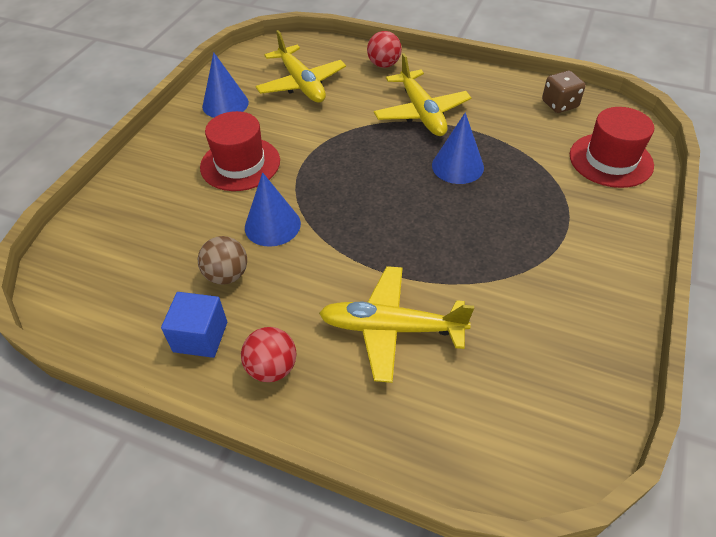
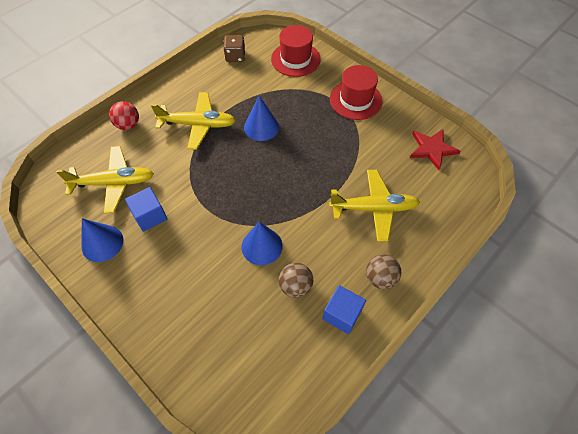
camera: 70 degrees left, 10 degrees up
(240, 164) = (185, 250): red hat -> red hat (355, 100)
(272, 368) = (380, 278): red ball -> brown ball
(273, 123) = (150, 216): none -> blue cube
(391, 329) = (374, 208): yellow plane -> yellow plane turned 120 degrees counterclockwise
(563, 383) = (432, 149): none -> red star

